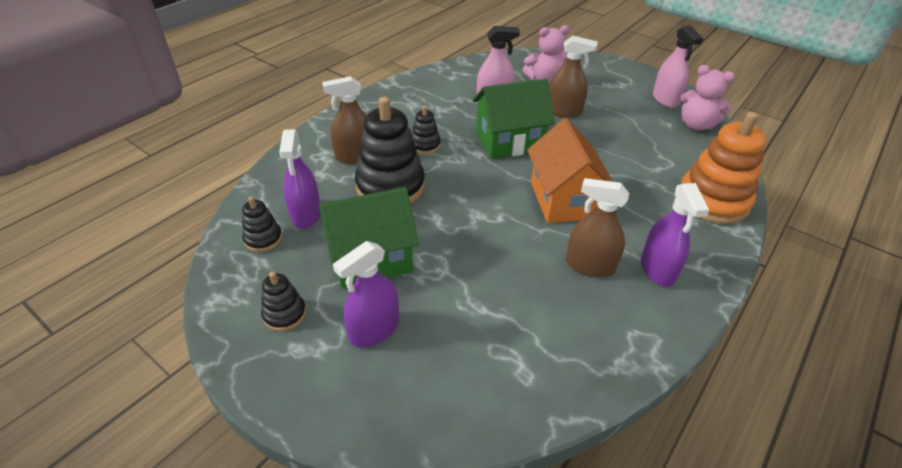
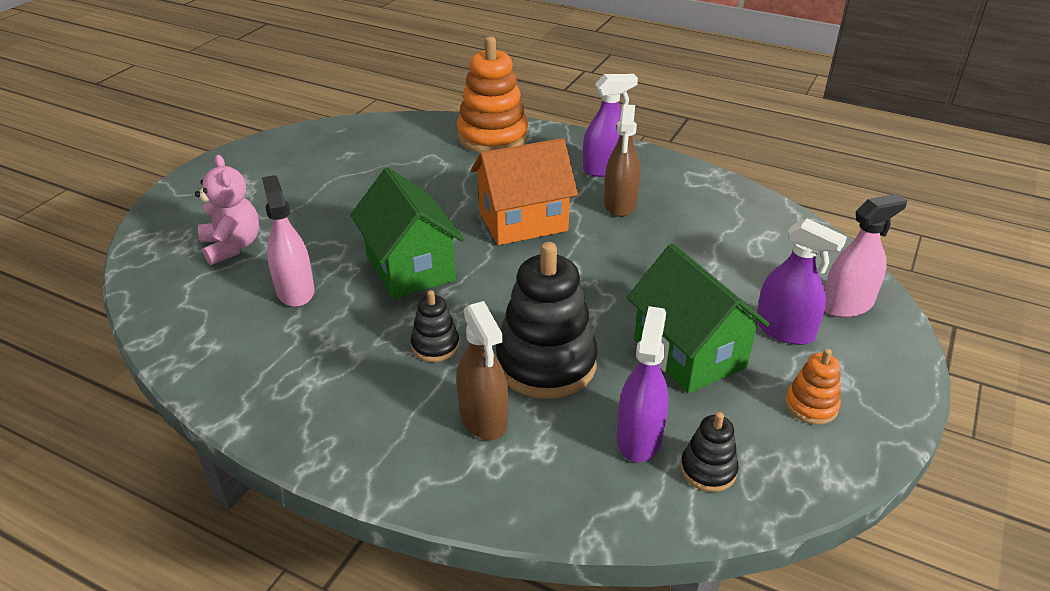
camera: 100 degrees left, 5 degrees down
(284, 314) = (811, 405): black stacking toy -> orange stacking toy
(306, 214) = (639, 438): purple spray bottle -> purple spray bottle turned 60 degrees counterclockwise
(563, 111) = (325, 226): brown spray bottle -> none
(665, 99) = (289, 152): pink spray bottle -> pink spray bottle (847, 305)
(696, 125) = (349, 136): pink teddy bear -> none

